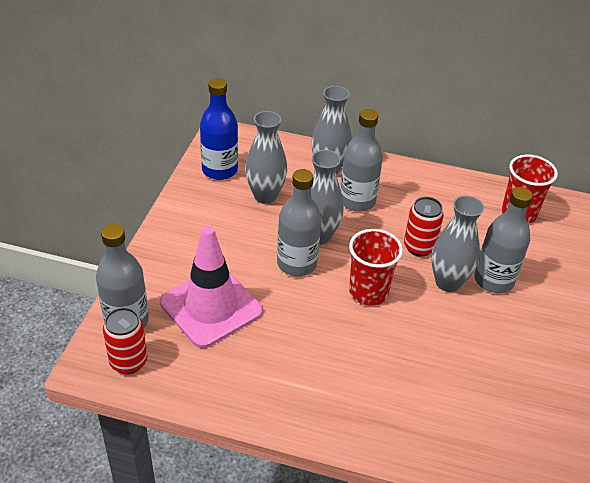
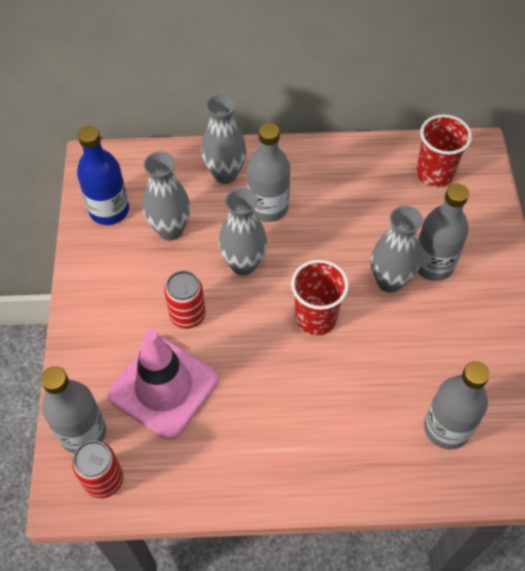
camera: 15 degrees left, 15 degrees up
(297, 264) = (232, 306): grey bottle -> grey bottle (446, 428)
(419, 247) = (348, 247): red can -> red can (187, 315)

